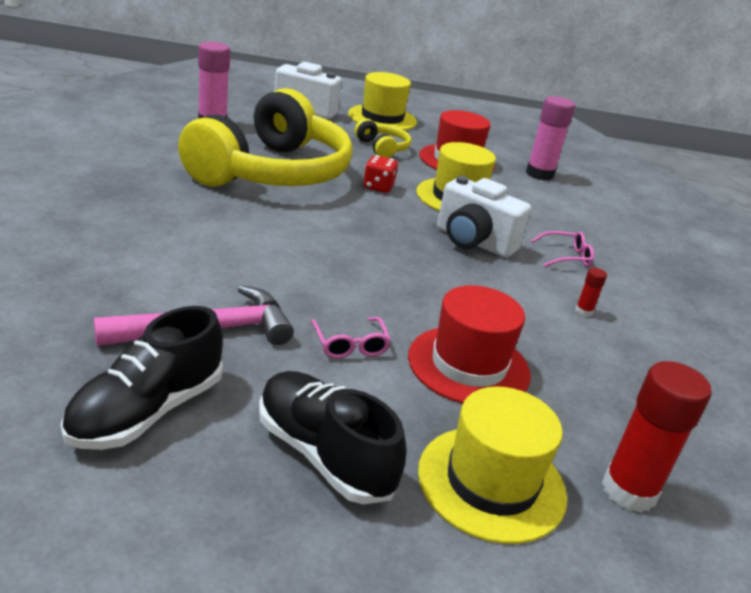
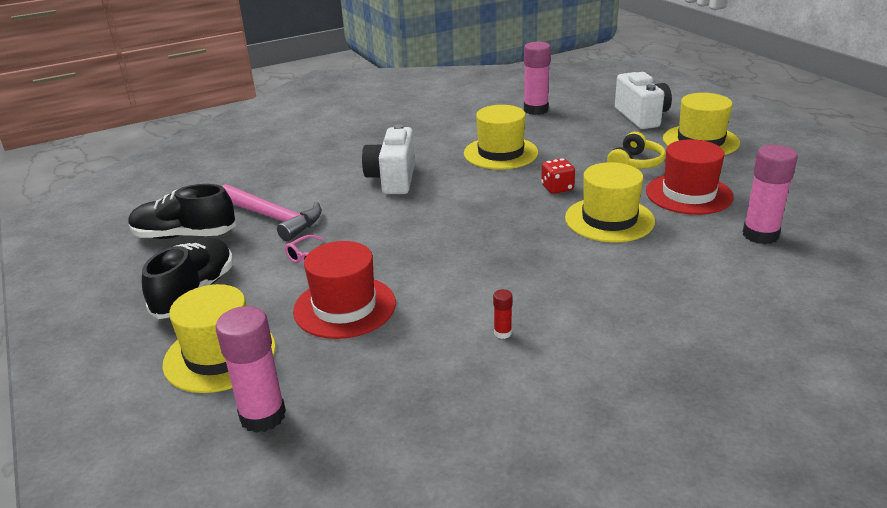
camera: 65 degrees right, 0 degrees up
(272, 172) = (500, 153): yellow headphones -> yellow hat
(473, 242) = (538, 251): white camera -> white camera (392, 179)
(566, 256) = (595, 298): pink glasses -> none
(628, 491) = (263, 416): red glue stick -> pink glue stick

